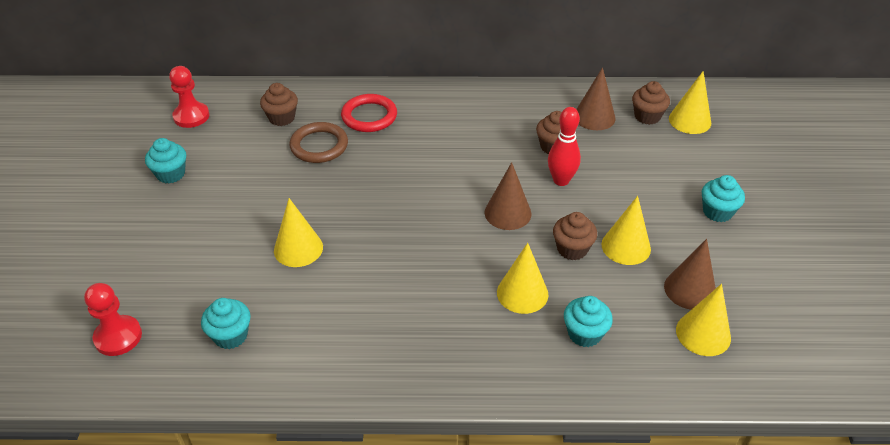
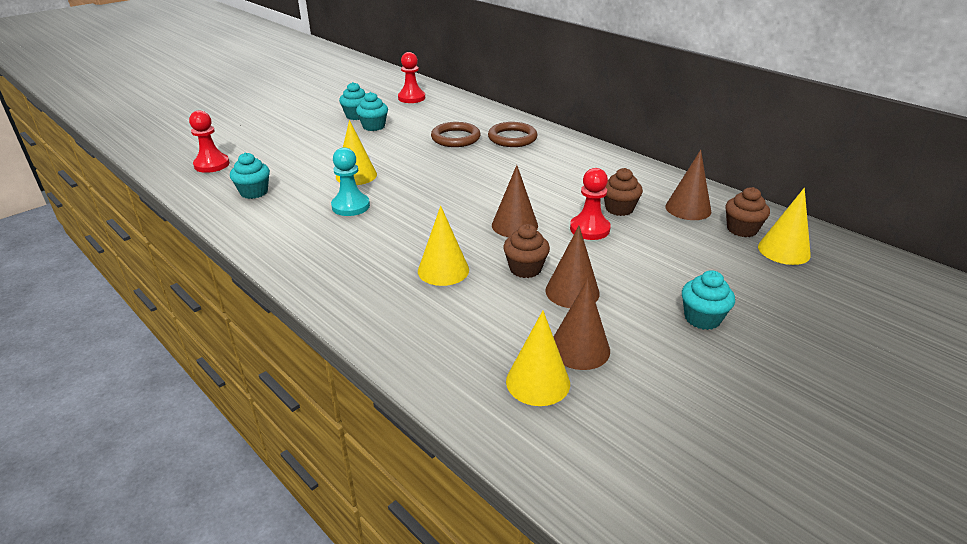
camera: 45 degrees right, 10 degrees down
(282, 118) = (458, 118): brown cupcake -> none
(351, 285) = (350, 206): none -> turquoise pawn
(369, 116) = (512, 138): red ring -> brown ring
(561, 180) = (589, 229): red bowling pin -> red pawn
(584, 334) = (443, 318): turquoise cupcake -> turquoise cupcake (373, 126)
(626, 246) = (572, 291): yellow cone -> brown cone

